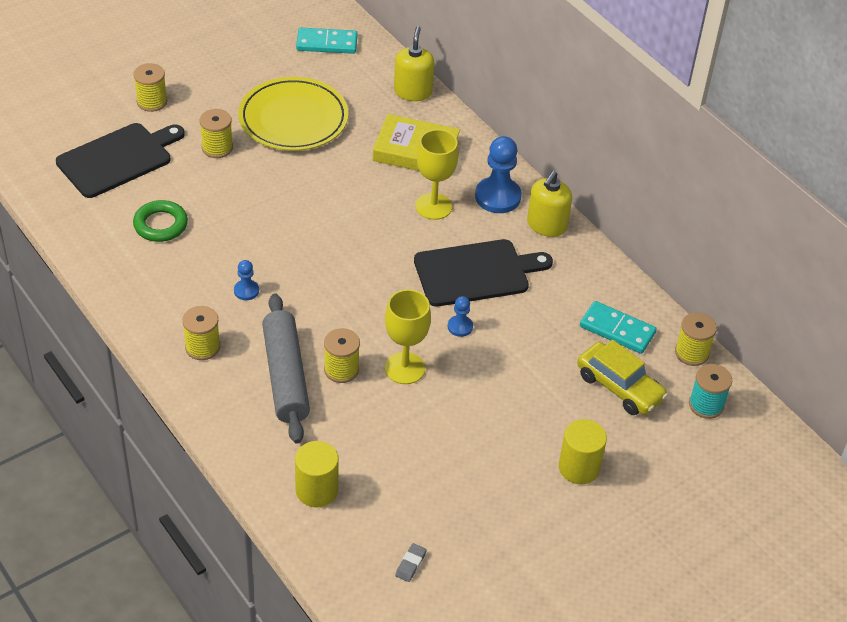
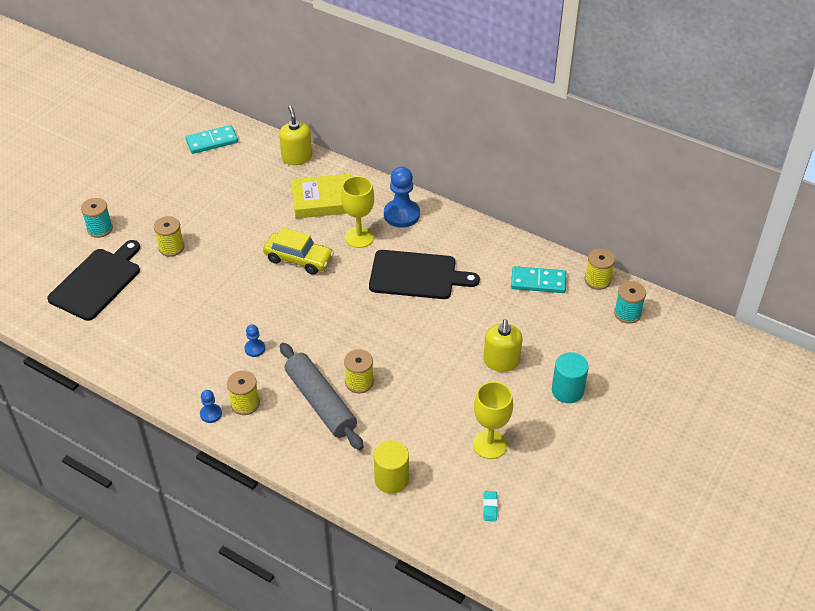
camera: 20 degrees left, 0 degrees up
(152, 102) = (100, 229): yellow spool -> turquoise spool
(160, 225) = (160, 321): green ring -> none
(293, 119) = (218, 206): yellow plate -> none
(404, 368) = (405, 364): yellow goblet -> yellow goblet (490, 444)
(410, 564) = (490, 507): grey eraser -> turquoise eraser
(460, 327) = (427, 319): blue pawn -> blue pawn (211, 414)
(476, 272) = (417, 275): black cutting board -> black cutting board turned 45 degrees clockwise
(546, 225) = (447, 223): yellow soap dispenser -> yellow soap dispenser (501, 361)
(579, 468) = (567, 391): yellow cylinder -> turquoise cylinder
(619, 387) = (562, 322): yellow car -> yellow car (299, 259)

